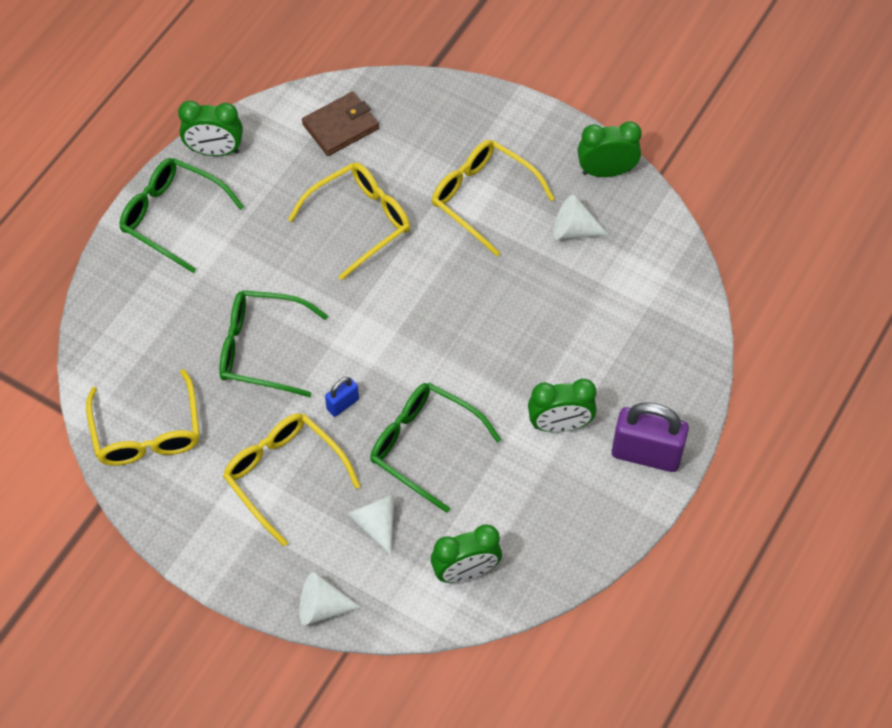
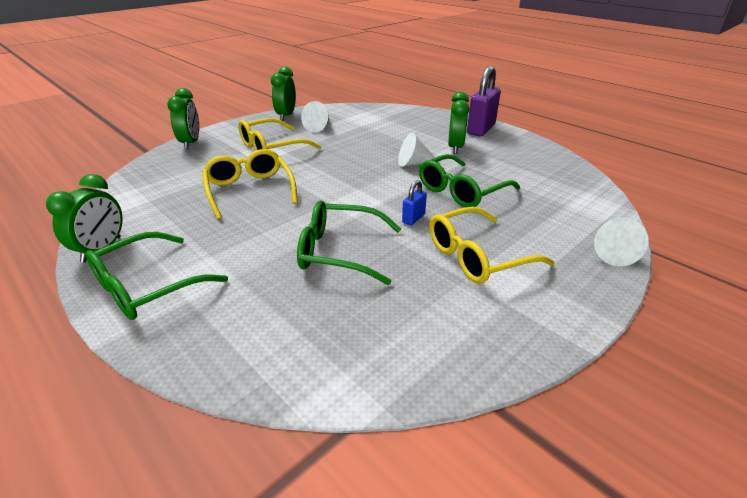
camera: 75 degrees left, 25 degrees down
(147, 432) = (406, 343): yellow glasses -> none
(261, 349) = (339, 251): green glasses -> green glasses turned 75 degrees clockwise
(340, 126) = (155, 187): brown wallet -> none
(342, 404) = (413, 218): blue padlock -> blue padlock turned 60 degrees clockwise
(375, 523) = (527, 218): white cone -> white cone (413, 163)
(466, 571) = (567, 189): green clock -> green clock (191, 143)

